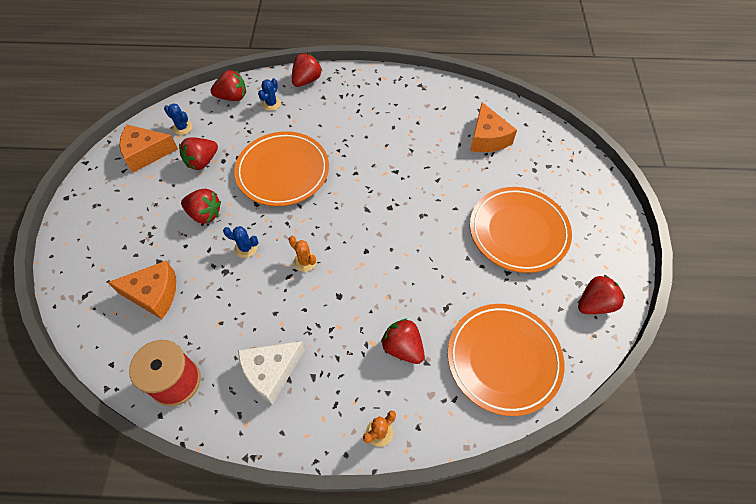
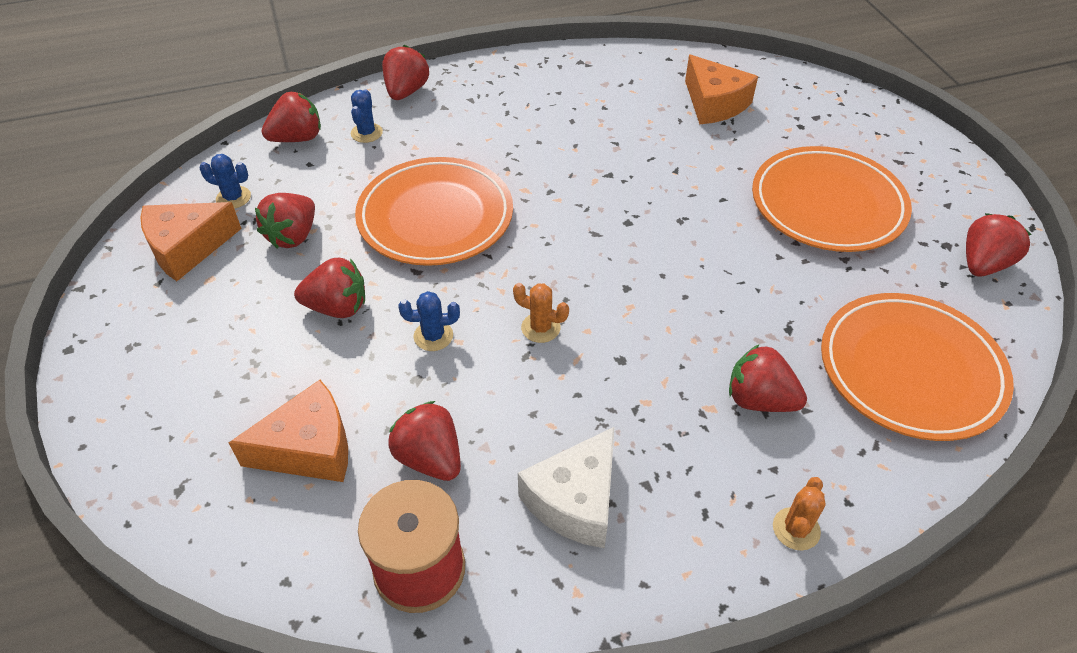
camera: 20 degrees left, 10 degrees down
(210, 321) = (430, 458): none -> red strawberry

